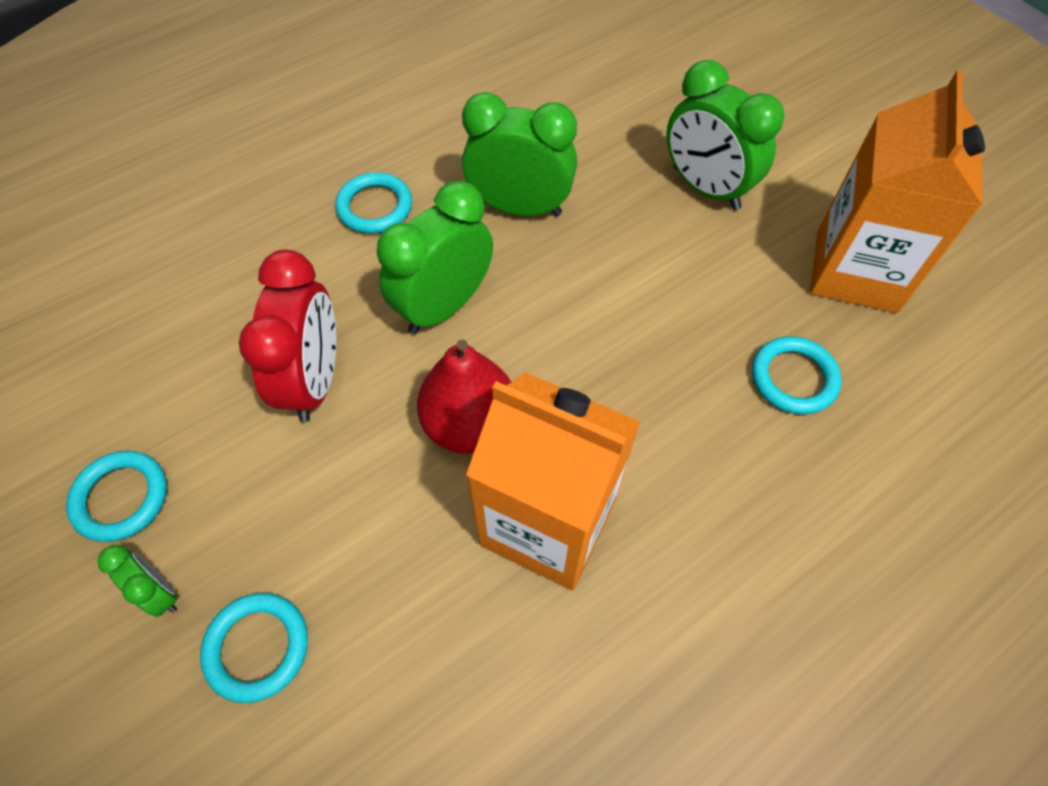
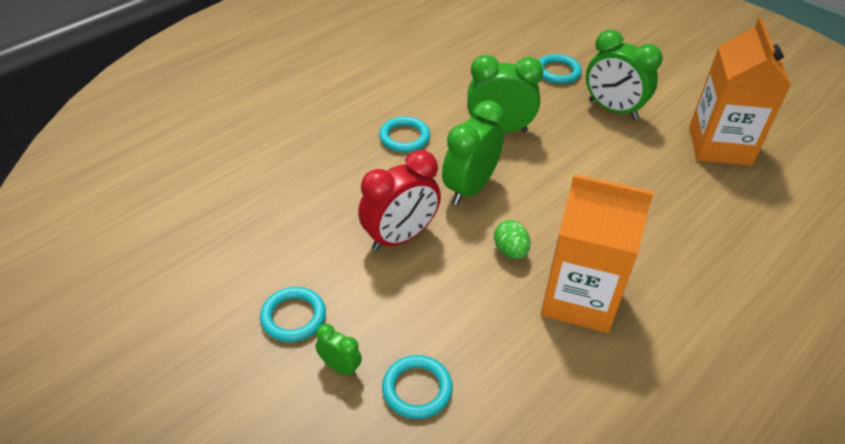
camera: 10 degrees left, 15 degrees down
(314, 380) = (400, 237): red clock -> red clock turned 60 degrees clockwise
(470, 424) = (510, 251): red pear -> green egg
(793, 378) = (702, 206): turquoise ring -> turquoise ring (558, 72)

